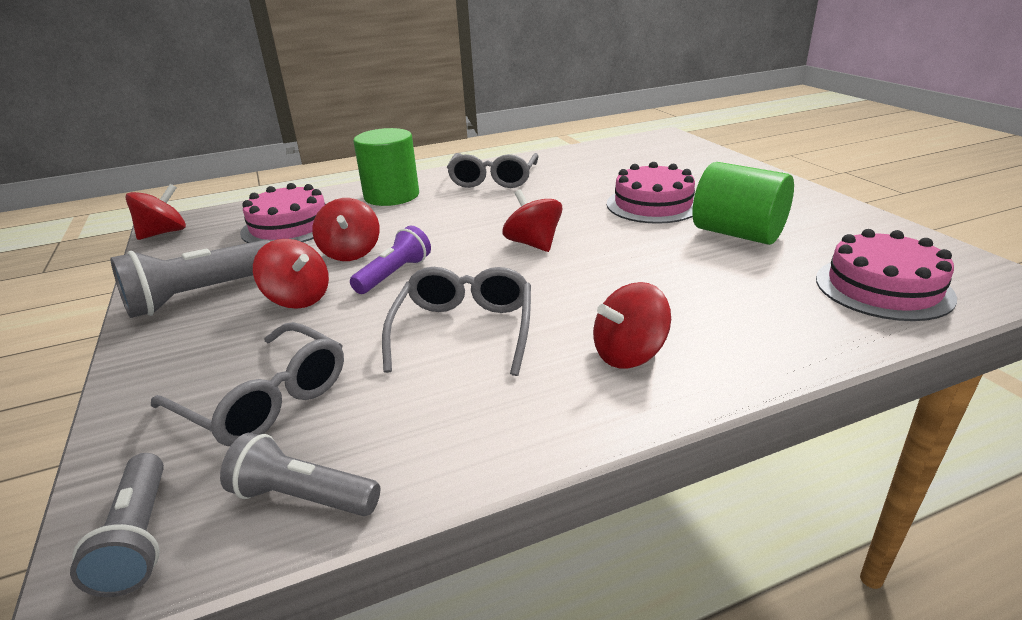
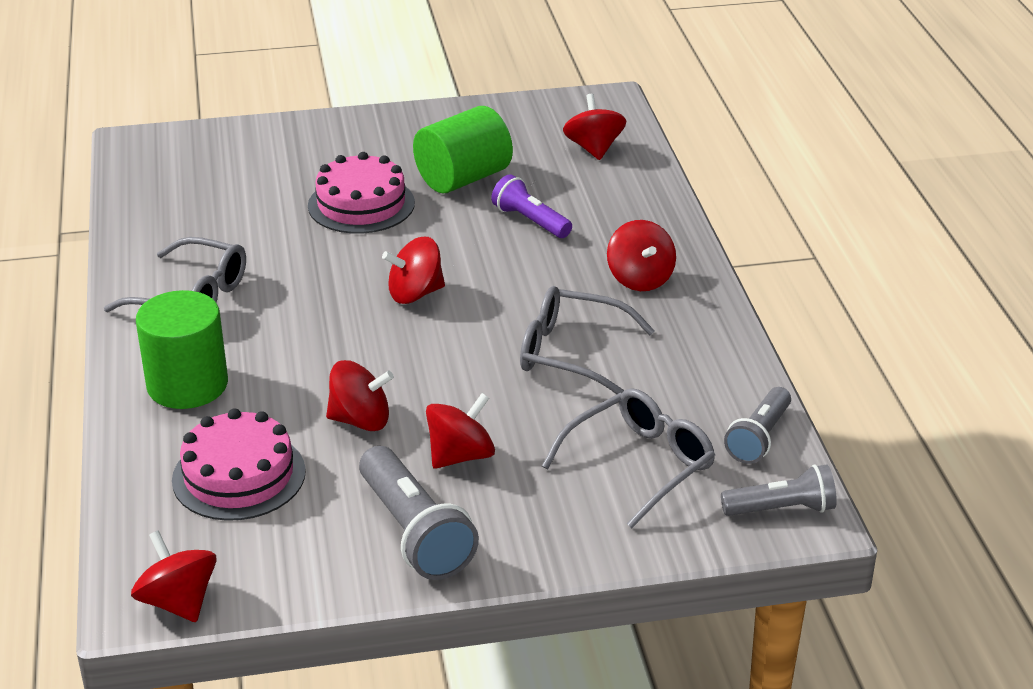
camera: 80 degrees left, 5 degrees up
(394, 274) = (437, 389): purple flashlight -> purple flashlight (530, 221)
(883, 287) = (594, 148): pink cake -> red spinning top

